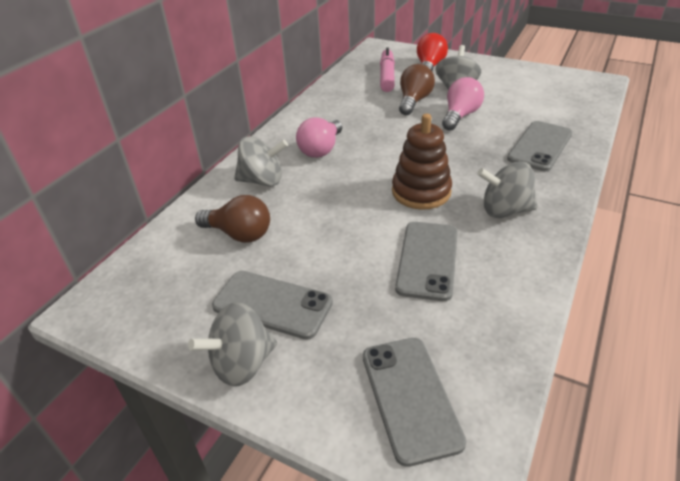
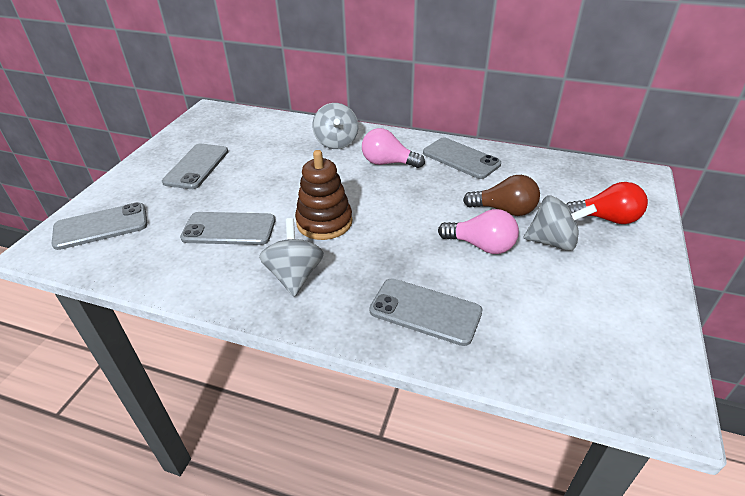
camera: 80 degrees right, 0 degrees up
(239, 234) = (270, 144): brown light bulb -> none
(242, 364) = (151, 163): grey spinning top -> none
(327, 111) = (461, 158): none -> grey phone
(387, 76) = (559, 188): pink marker -> none

